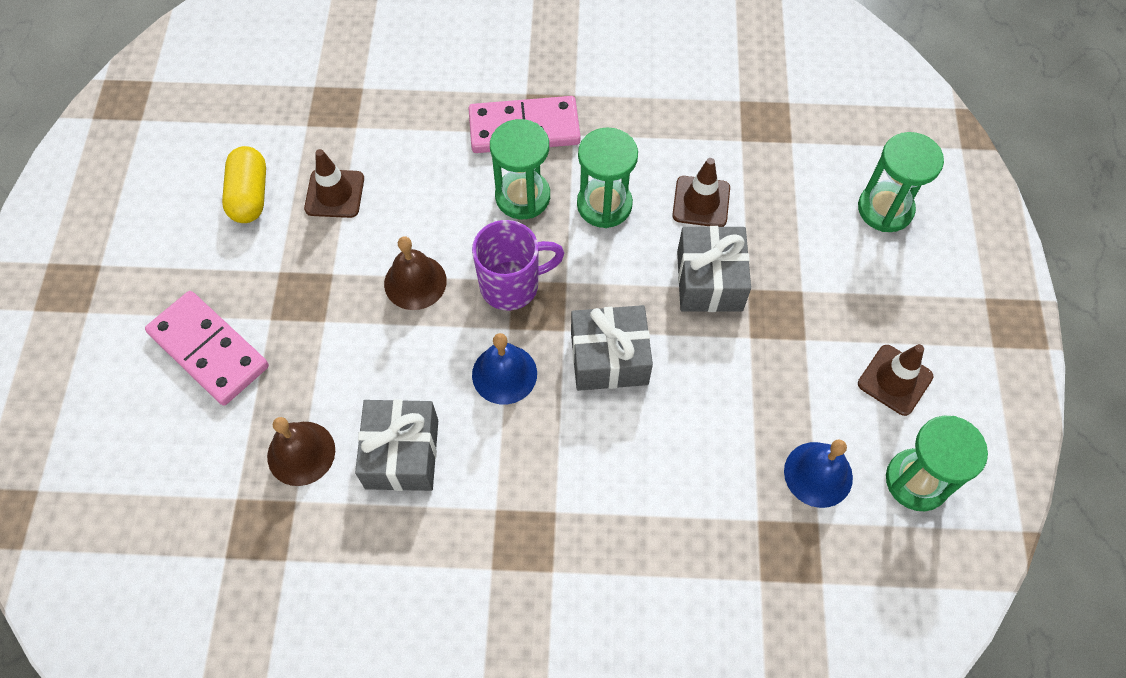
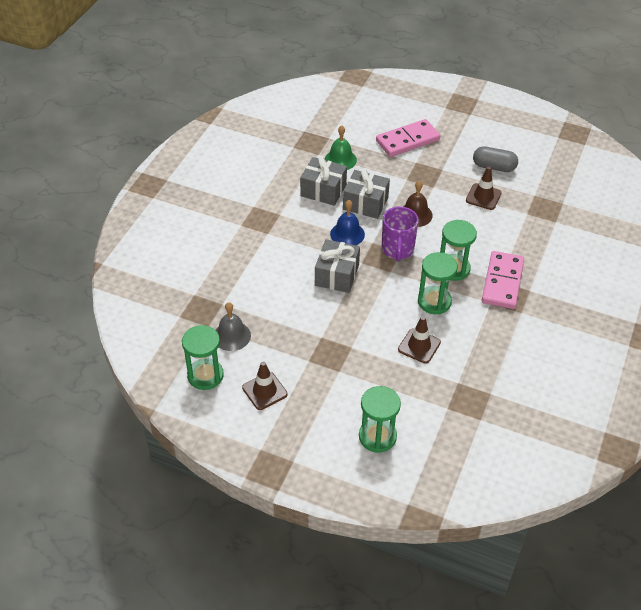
camera: 110 degrees right, 15 degrees down
(250, 195) = (494, 167): yellow capsule -> grey capsule
(301, 453) = (340, 160): brown bell -> green bell
(709, 281) = (364, 331): grey gift -> grey gift (365, 203)
(818, 474) = (231, 336): blue bell -> grey bell

